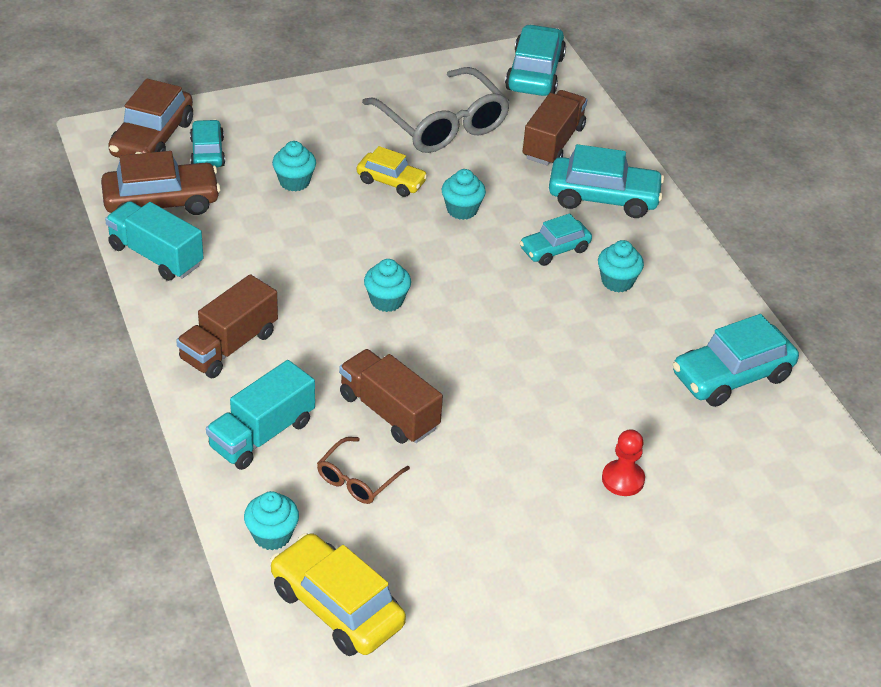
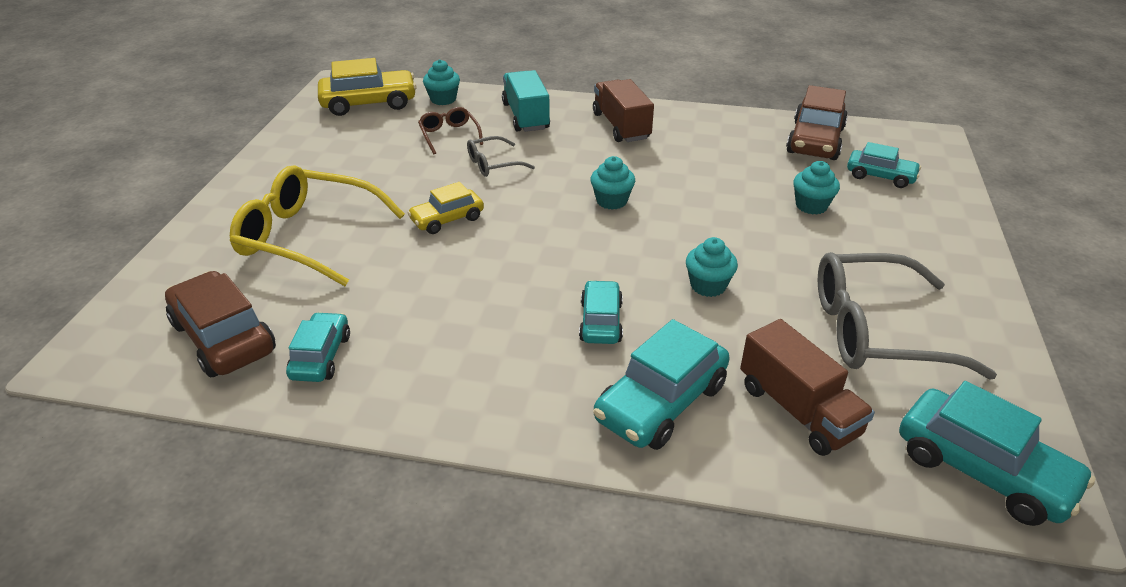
camera: 125 degrees right, 5 degrees down
(152, 138) = (914, 157): brown car -> brown car (224, 337)
(156, 256) = (746, 124): turquoise truck -> none
(389, 412) = (493, 164): brown truck -> grey glasses
(391, 181) = (782, 258): yellow car -> yellow car (447, 219)
(617, 281) = (517, 343): turquoise cupcake -> none
(623, 479) = (307, 237): red pawn -> yellow glasses
(731, 376) = (321, 356): turquoise car -> turquoise car, size x0.62

